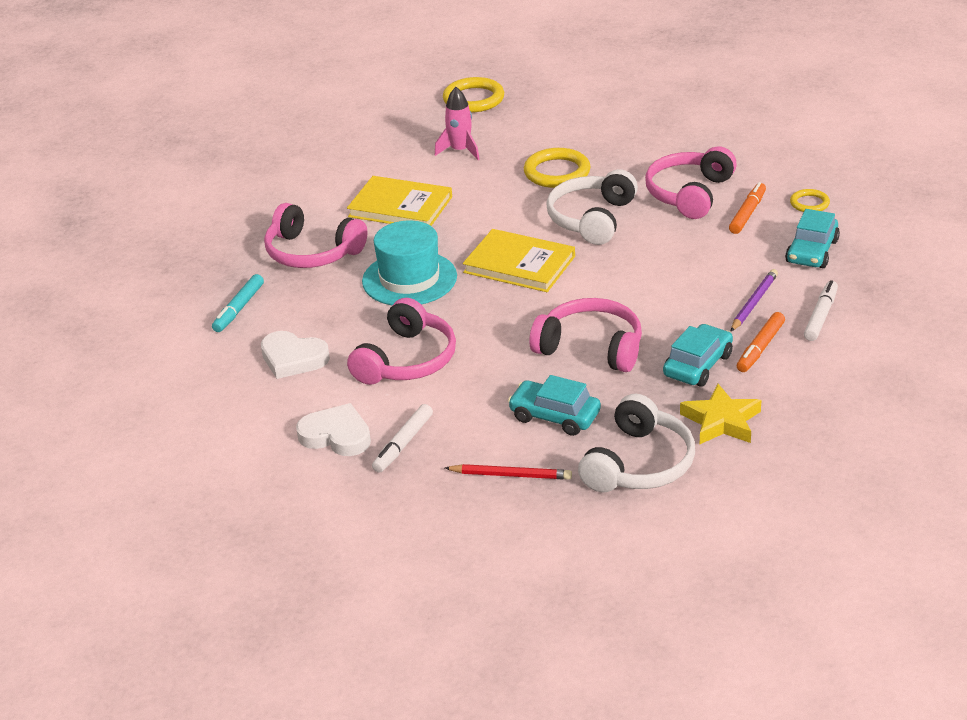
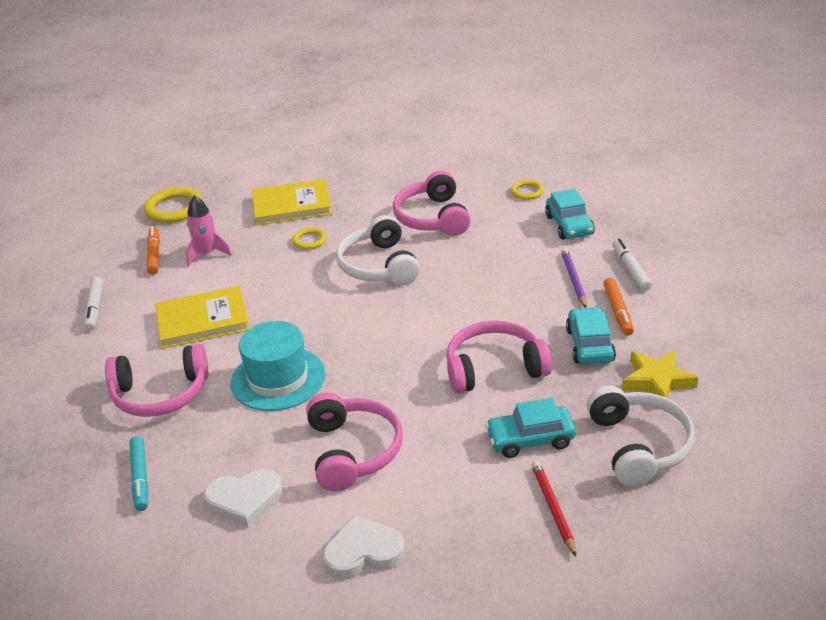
camera: 35 degrees left, 0 degrees up
(403, 444) = (432, 529): white marker -> white marker (94, 308)
(511, 475) = (553, 508): red pencil -> red pencil turned 75 degrees counterclockwise
(519, 264) = (360, 326): yellow book -> yellow book (292, 205)
(557, 172) = (309, 240): yellow ring -> yellow ring, size x0.56
(747, 213) = (492, 216): orange marker -> orange marker (154, 255)

